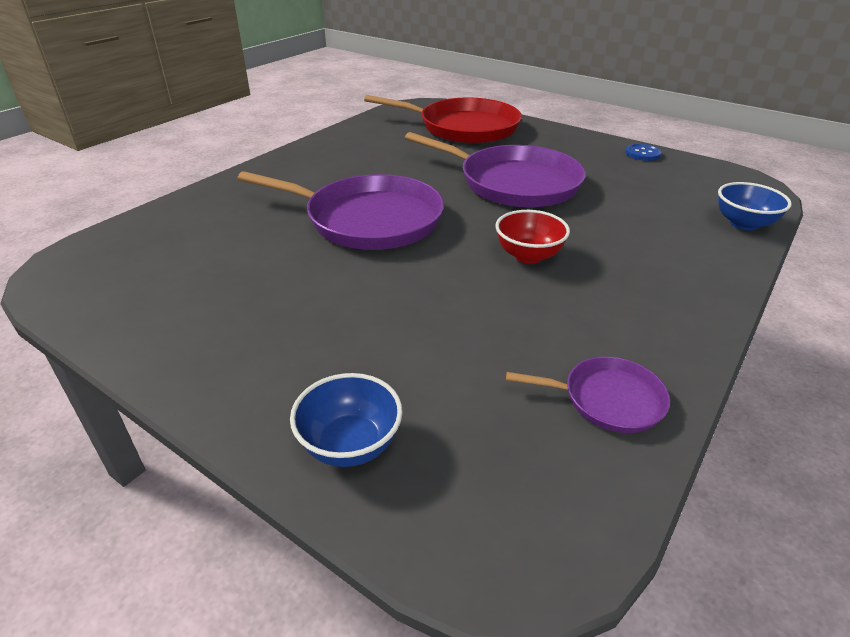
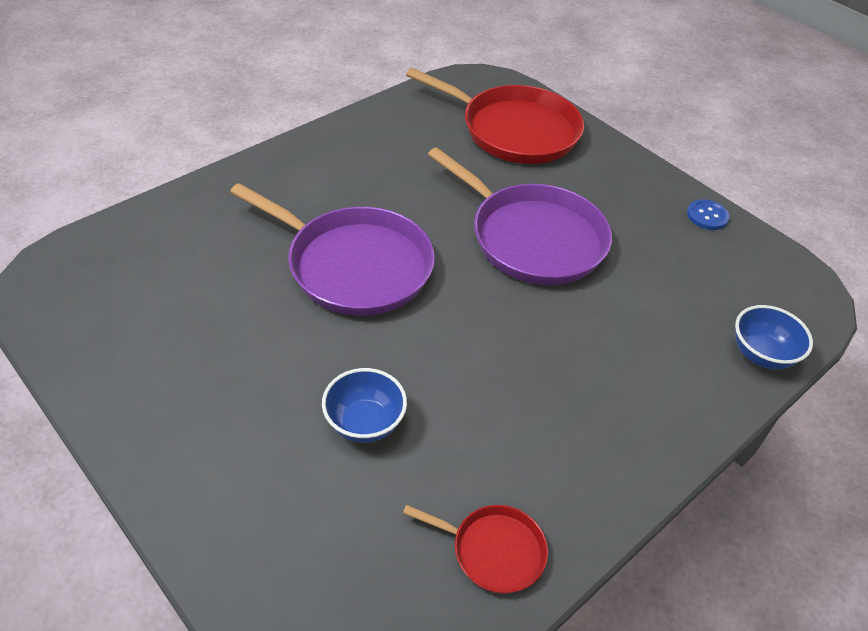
camera: 10 degrees right, 10 degrees up
(350, 445) = (248, 544): blue bowl -> blue bowl (364, 423)
(528, 256) = (500, 353): red bowl -> none
(607, 399) = (493, 550): purple pan -> red pan

